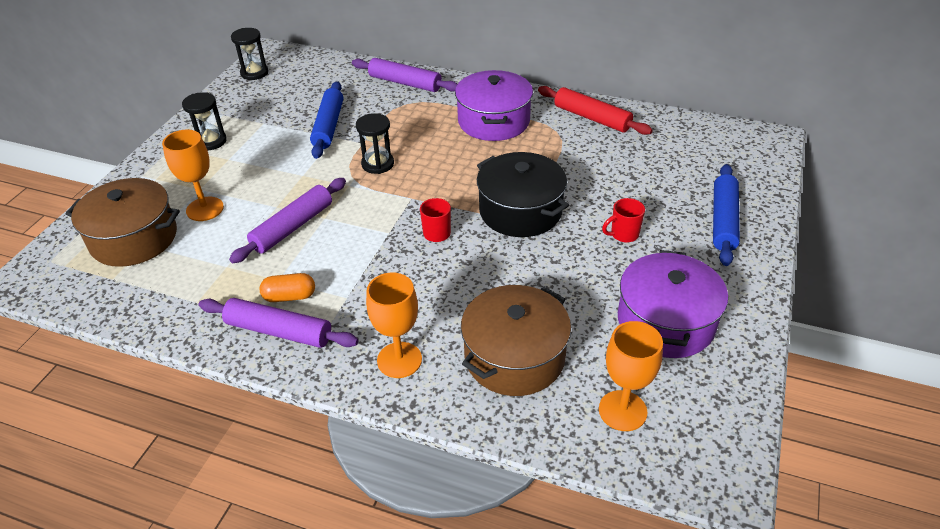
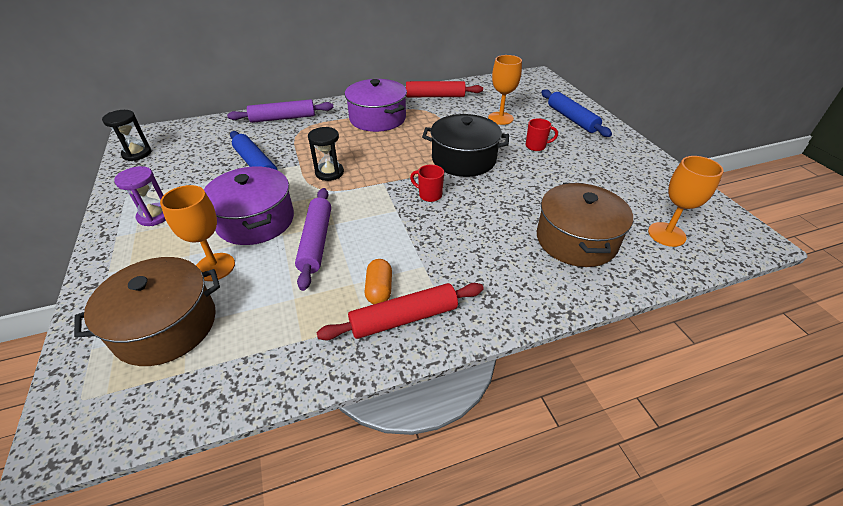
camera: 40 degrees left, 0 degrees up
(211, 141) = (155, 216): black hourglass -> purple hourglass
(279, 331) = (404, 318): purple rolling pin -> red rolling pin
(289, 296) = (379, 289): orange capsule -> orange capsule turned 45 degrees counterclockwise
(399, 360) = (515, 284): orange goblet -> orange goblet (500, 118)
(623, 234) = (536, 146): red mug -> red mug turned 120 degrees counterclockwise
(665, 322) = (618, 179): purple pot -> purple pot (255, 220)

